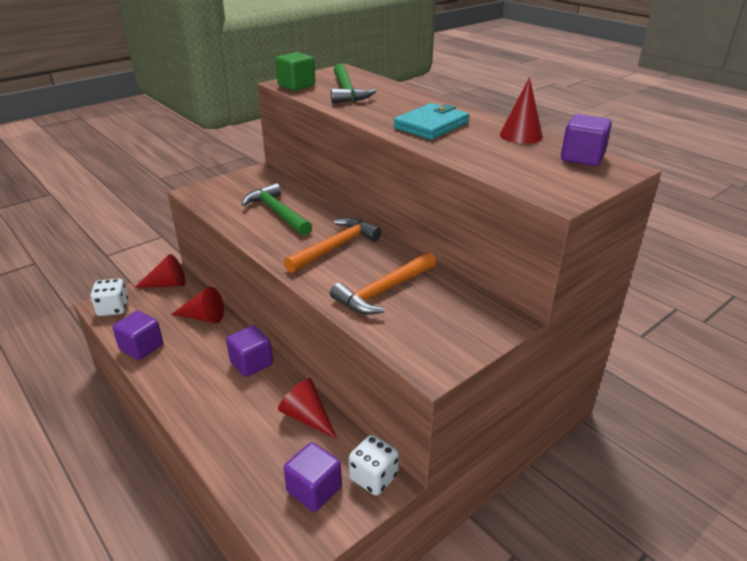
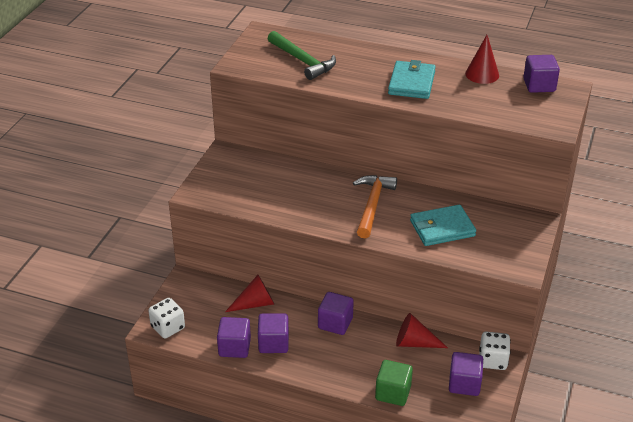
camera: 30 degrees left, 5 degrees up
(167, 284) = (188, 288): red cone -> none
(177, 358) = (273, 343): none -> purple cube
(277, 212) = (292, 190): green hammer -> none
(296, 85) = (250, 65): green cube -> green cube (393, 393)
(383, 291) = (442, 228): orange hammer -> turquoise wallet

